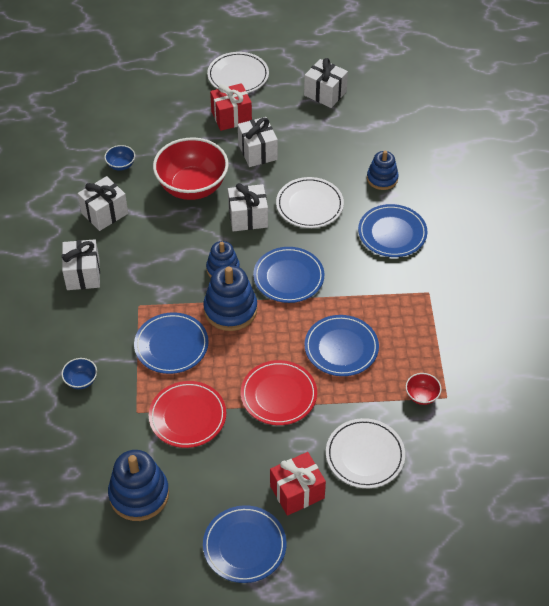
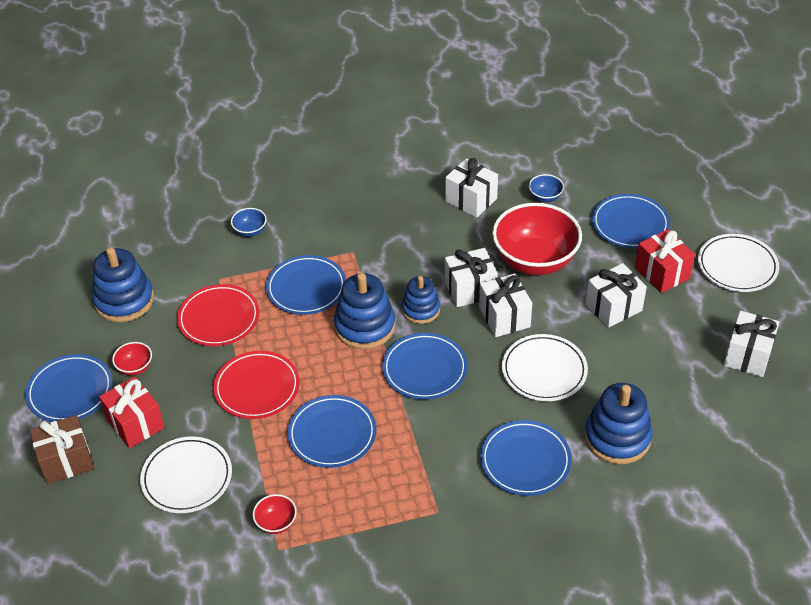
camera: 80 degrees right, 5 degrees down
(83, 274) = (383, 203): white gift -> white gift (470, 289)
(172, 122) = (630, 224): none -> blue plate
(229, 489) = (135, 367): none -> red bowl
(327, 550) = (66, 461): none -> brown gift
(382, 178) = (617, 437): blue stacking toy -> blue stacking toy, size x1.56

